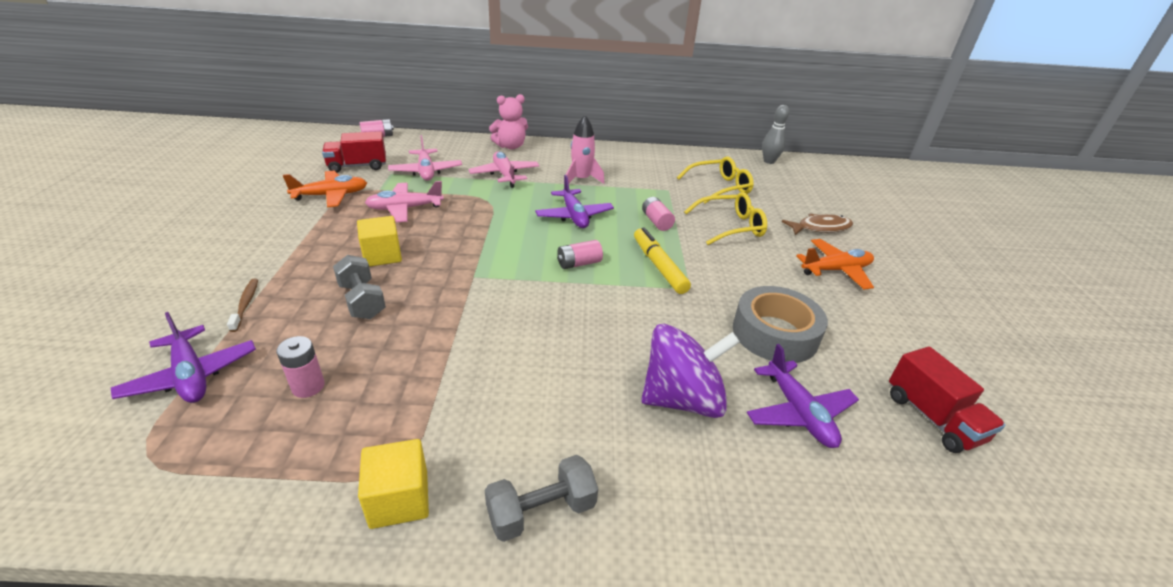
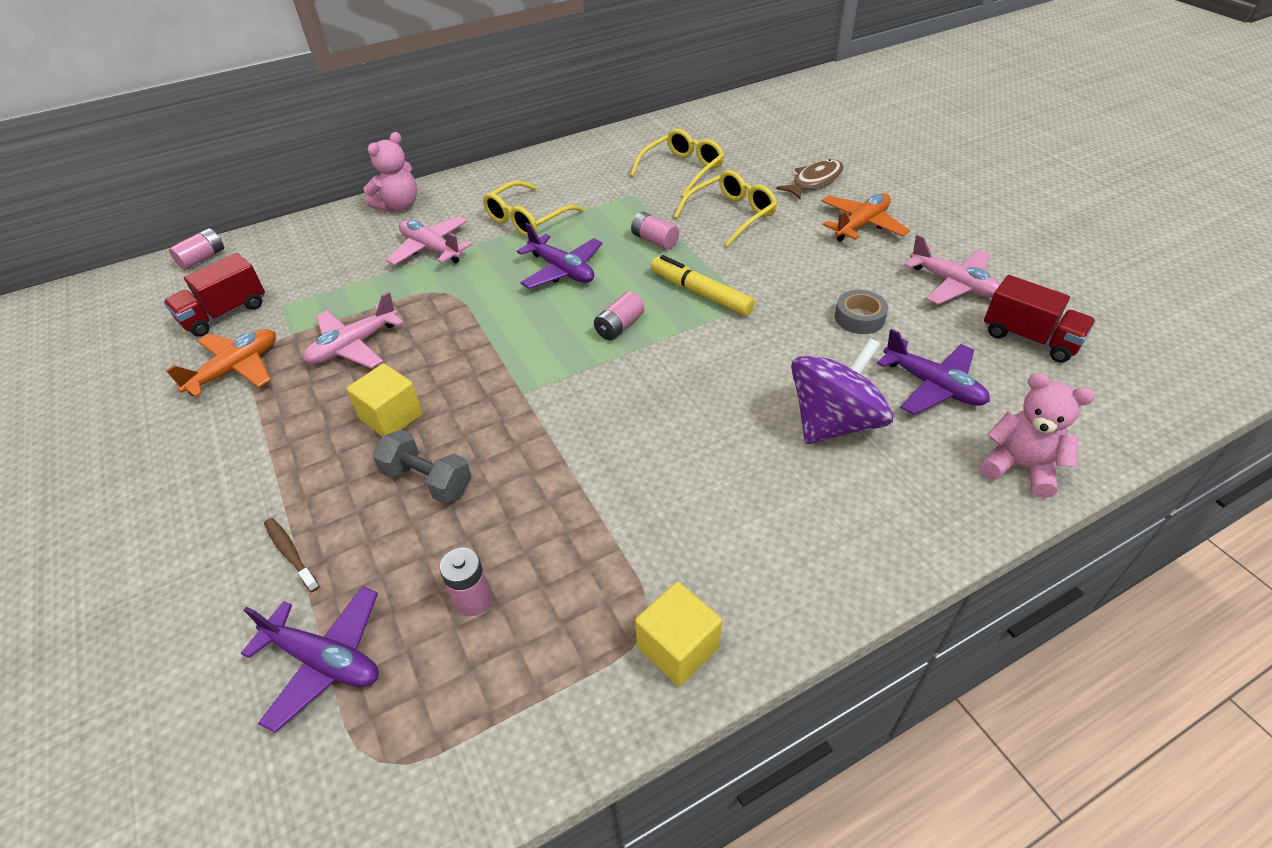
camera: 25 degrees left, 10 degrees up
(426, 171) = (326, 284): pink plane -> pink plane (953, 284)
(541, 511) = (806, 585): grey dumbbell -> none
(581, 180) = (527, 219): pink rocket -> yellow glasses
(769, 161) = (706, 115): grey bowling pin -> none
(775, 333) = (859, 318): grey tape -> grey tape, size x0.55
(831, 521) = (1020, 467): none -> pink teddy bear

